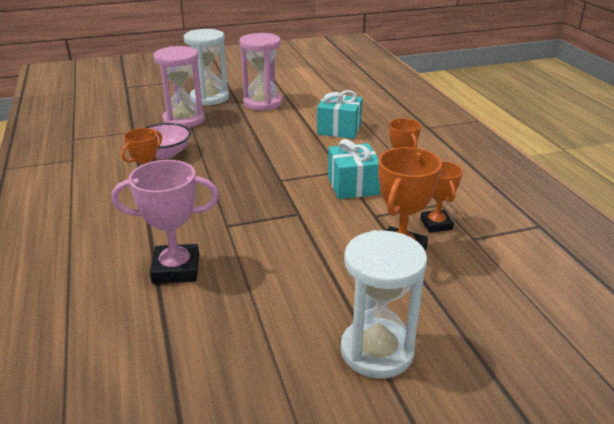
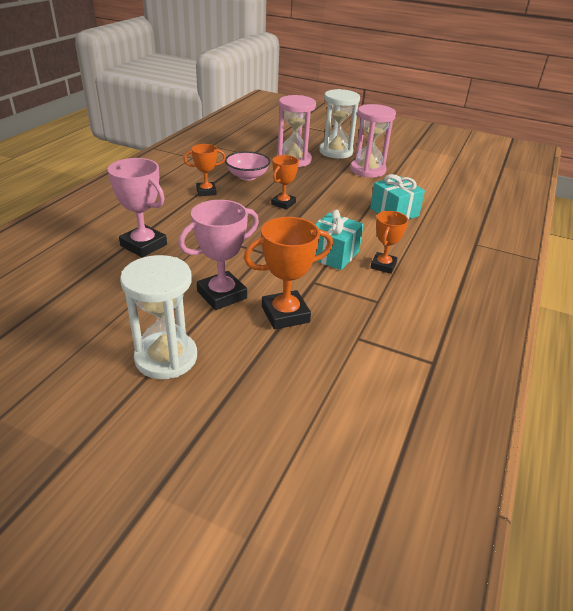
camera: 40 degrees right, 5 degrees up
(327, 269) = (222, 295): none -> pink trophy
(436, 224) = (347, 312): orange trophy -> orange trophy (283, 203)

